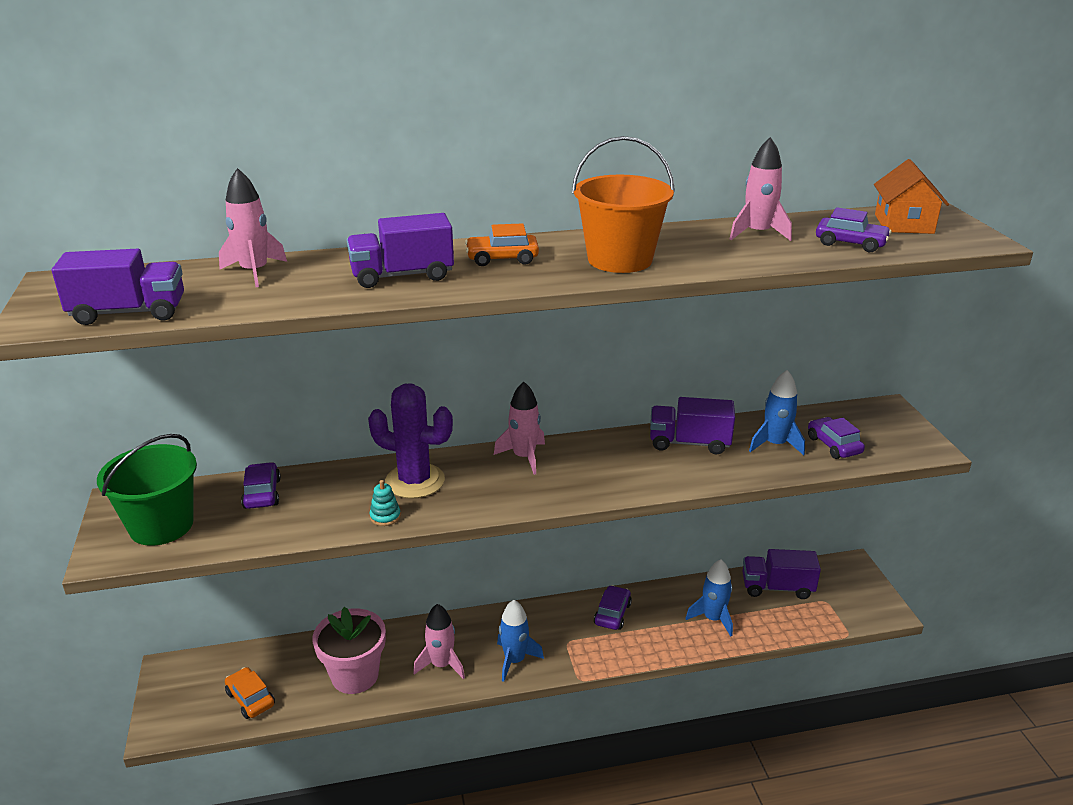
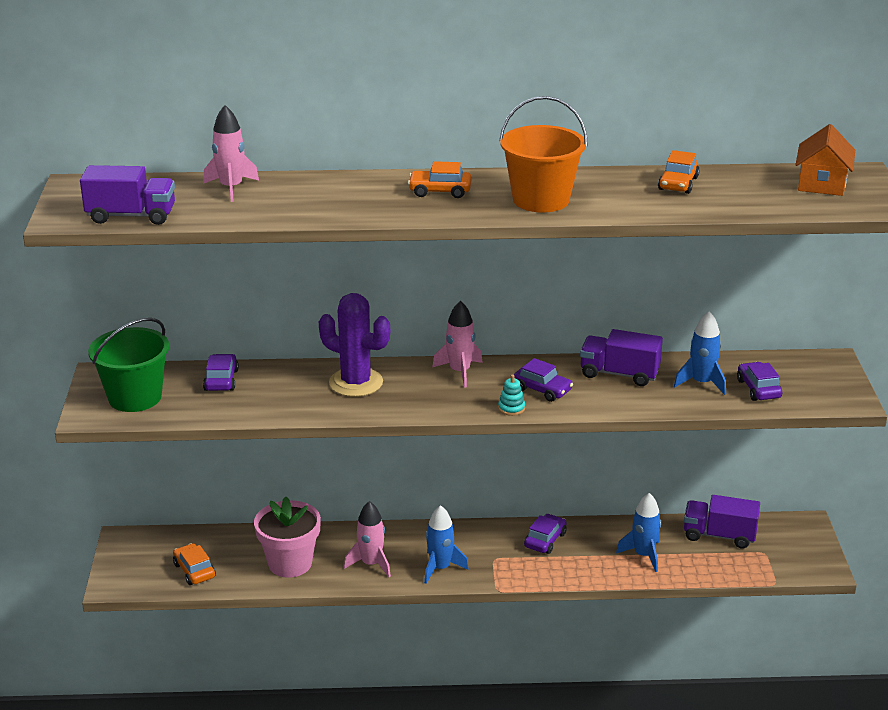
camera: 10 degrees right, 0 degrees up
(385, 516) = (324, 409): turquoise stacking toy -> turquoise stacking toy (511, 408)
(402, 276) = (351, 200): purple truck -> none
(757, 233) = (678, 183): pink rocket -> orange car
(850, 243) = (757, 199): purple car -> purple car (542, 389)

